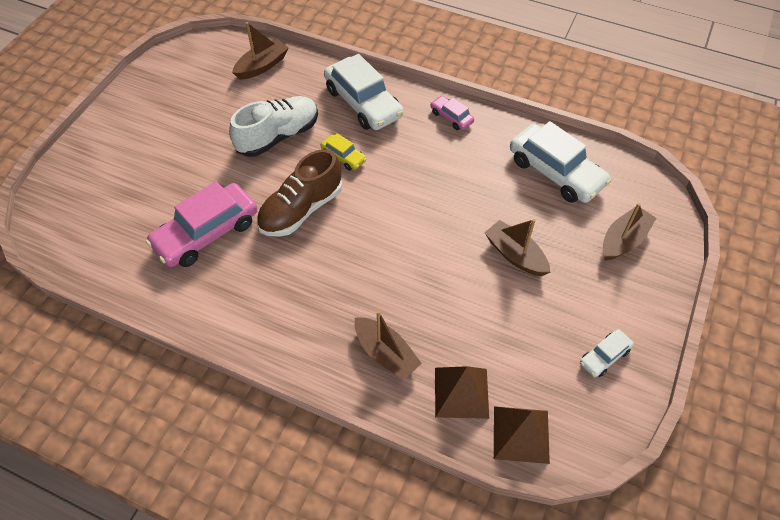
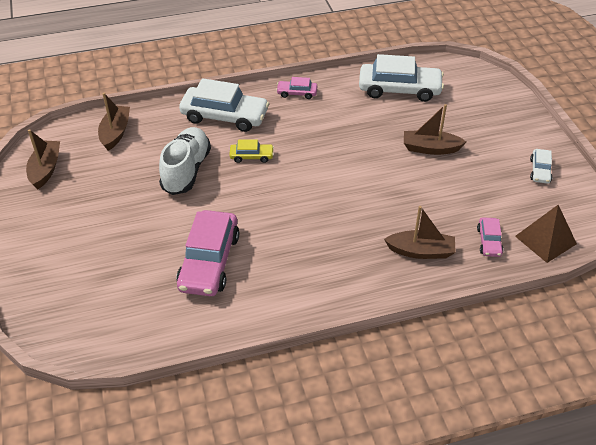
camera: 40 degrees left, 10 degrees down
(301, 209) = (261, 205): brown shoe -> none
(461, 392) = (489, 241): brown pyramid -> pink car
(623, 240) = (479, 104): brown boat -> brown boat (45, 169)

